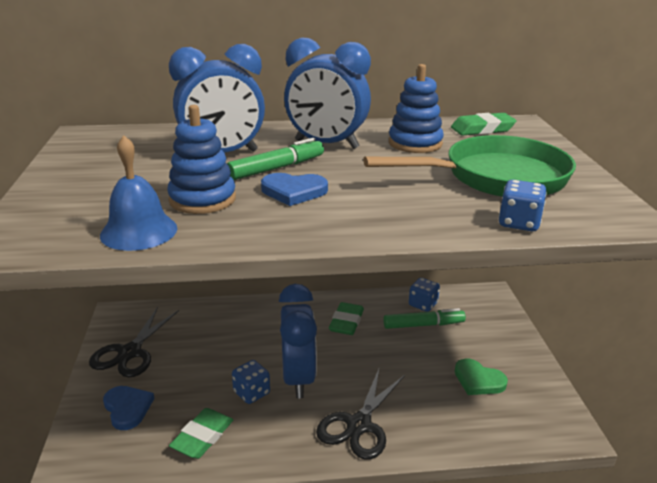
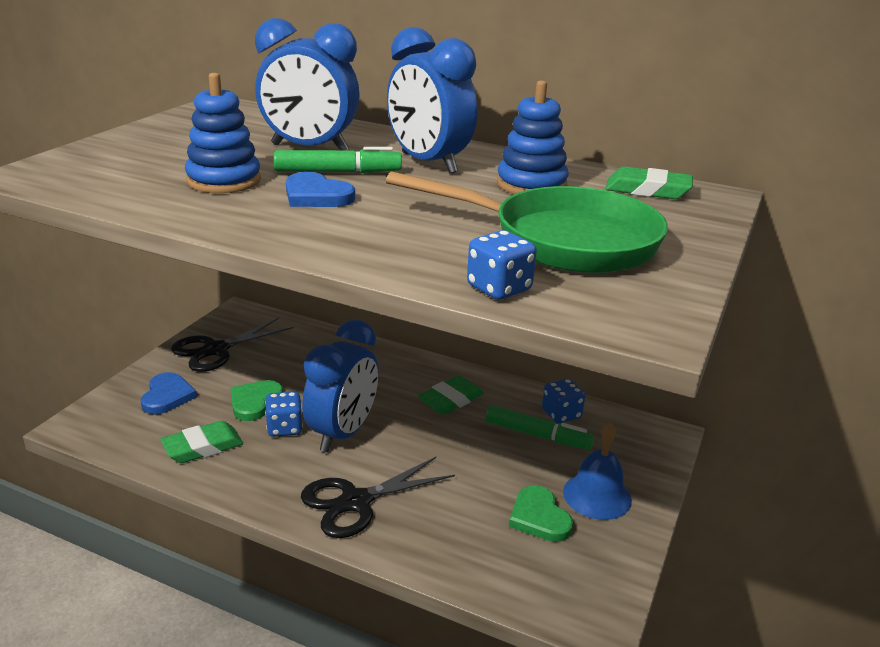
camera: 30 degrees right, 0 degrees up
(139, 231) = (130, 191): blue bell -> blue bell (597, 495)
(207, 382) = (255, 402): none -> green heart

